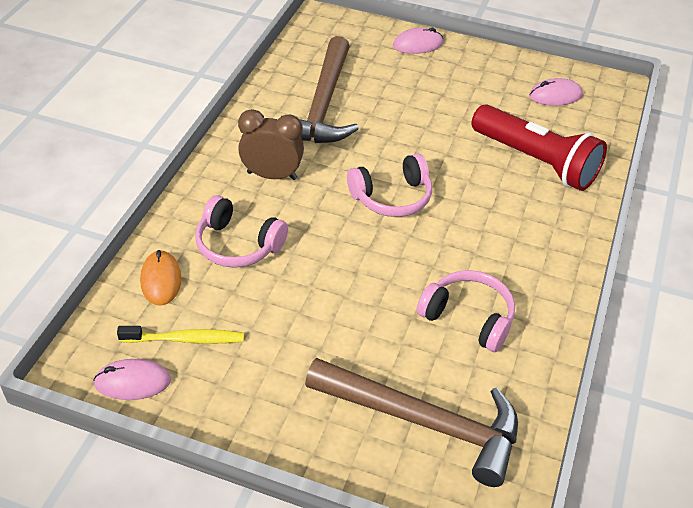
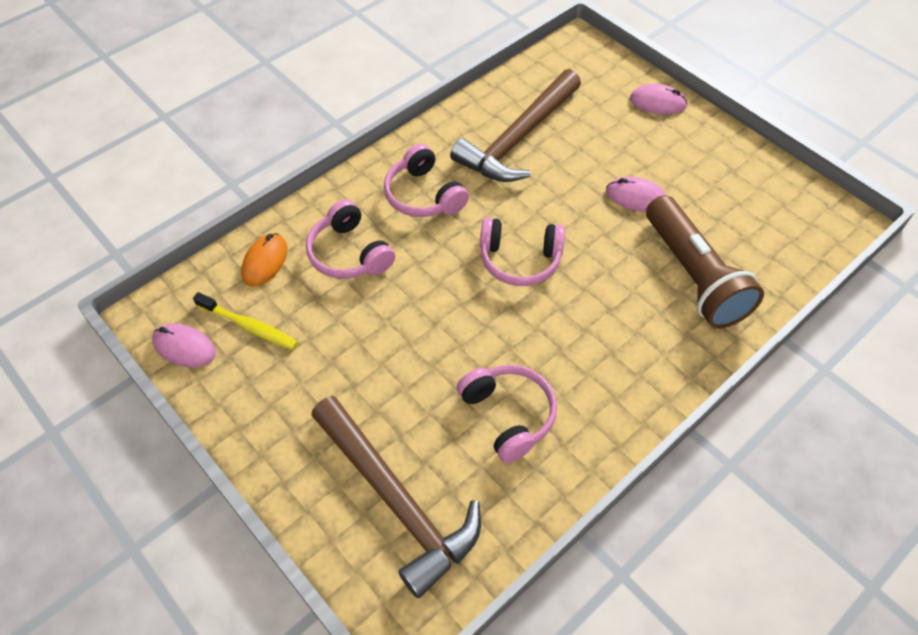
camera: 30 degrees right, 10 degrees up
(272, 175) = (423, 195): brown clock -> pink headphones
(535, 161) = (693, 276): red flashlight -> brown flashlight
(555, 96) = (767, 209): pink mouse -> pink mouse (635, 197)

